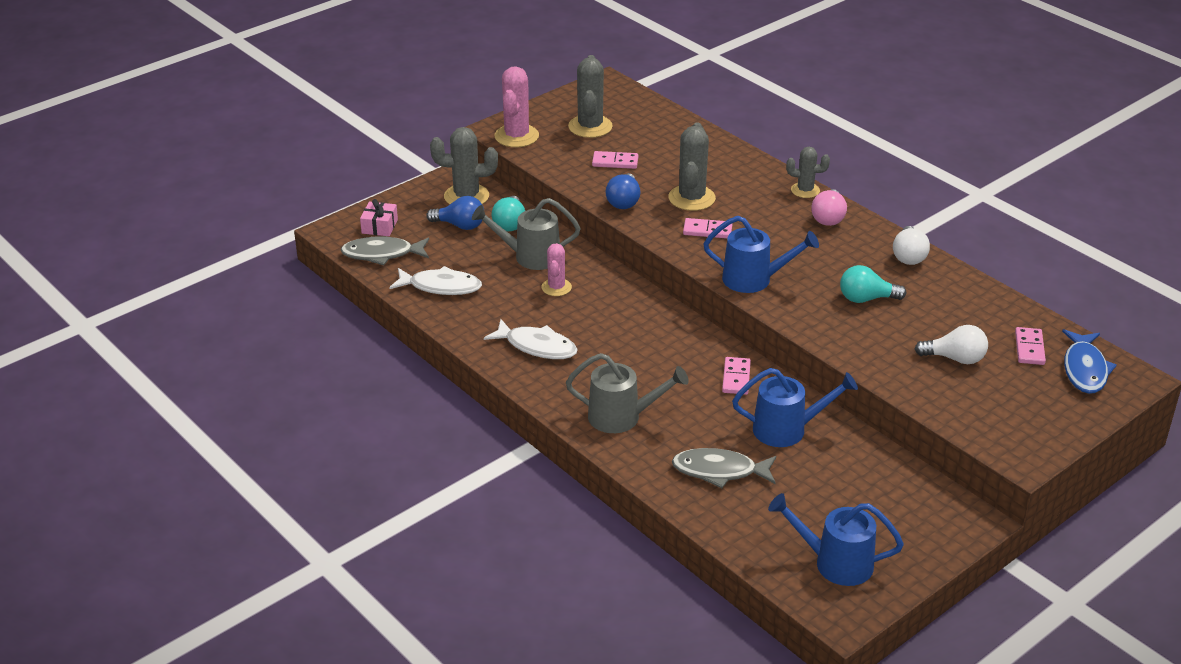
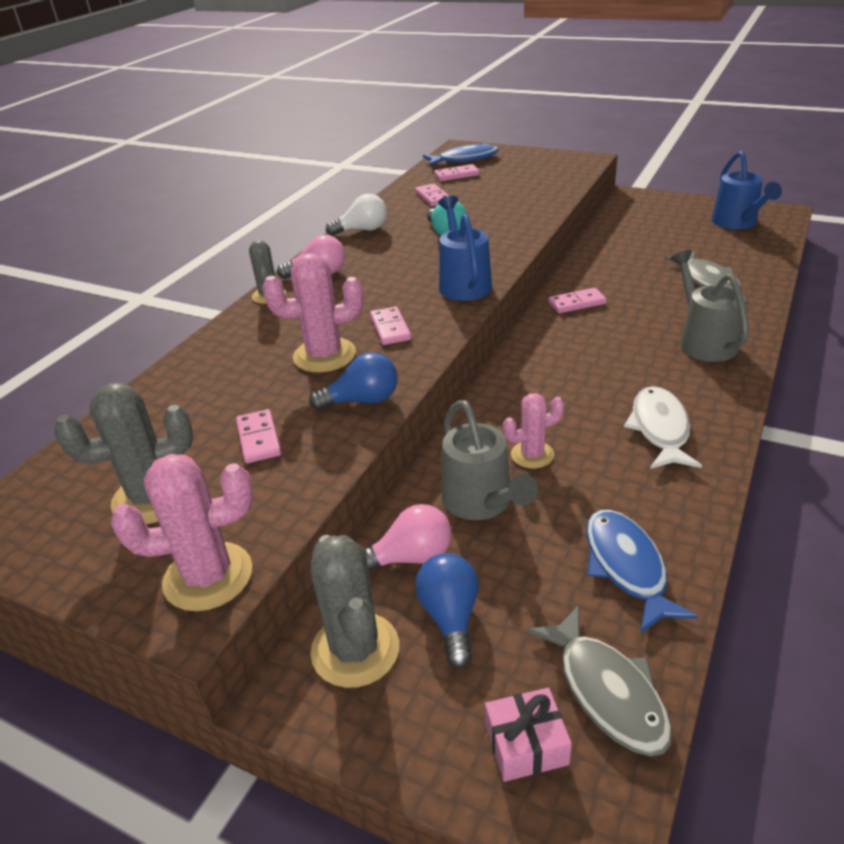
camera: 110 degrees left, 0 degrees up
(441, 287) = (627, 567): white fish -> blue fish
(510, 223) = (410, 557): turquoise light bulb -> pink light bulb
(691, 198) = (324, 355): grey cactus -> pink cactus
(788, 429) = (618, 267): blue watering can -> none
(955, 358) = (496, 192): white light bulb -> none
(968, 315) = (433, 197): none -> pink domino

